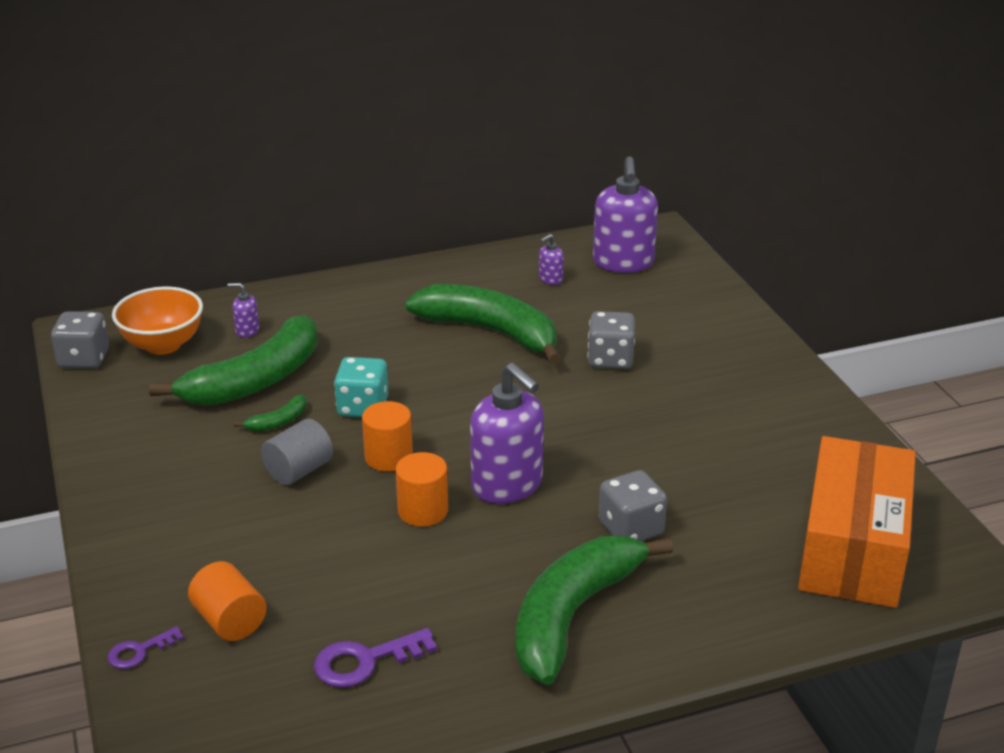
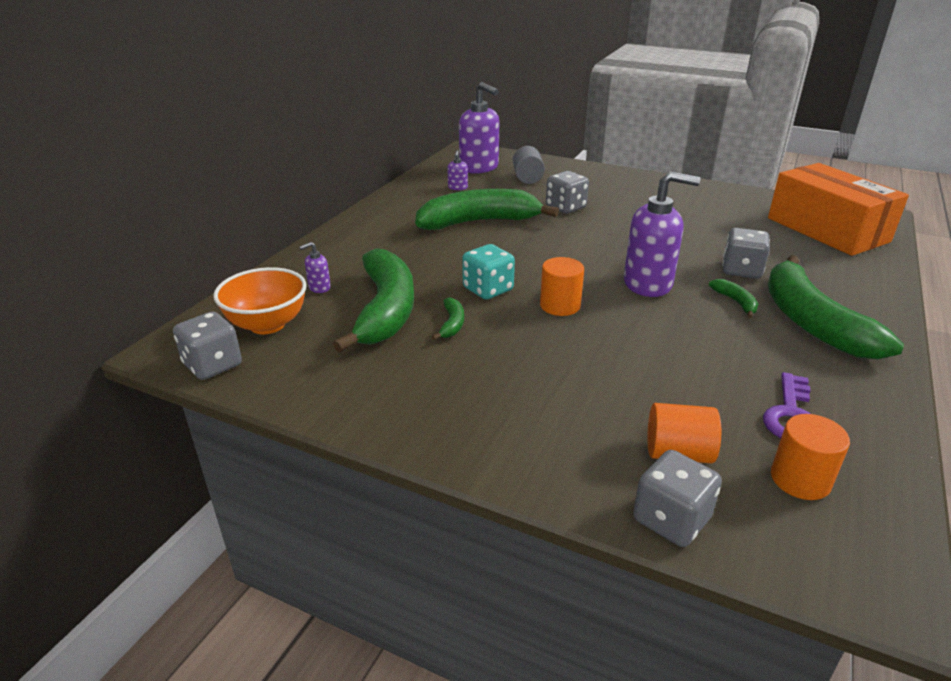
camera: 45 degrees left, 0 degrees up
(139, 651) = (671, 519): purple key -> grey dice
(299, 471) = (525, 342): grey cylinder -> grey cylinder (527, 178)
(423, 511) = (638, 320): orange cylinder -> orange cylinder (800, 479)
(547, 552) = (735, 302): none -> green banana

